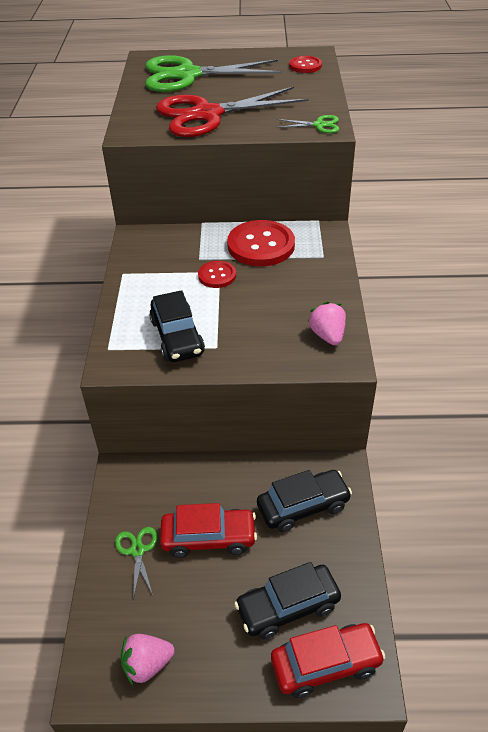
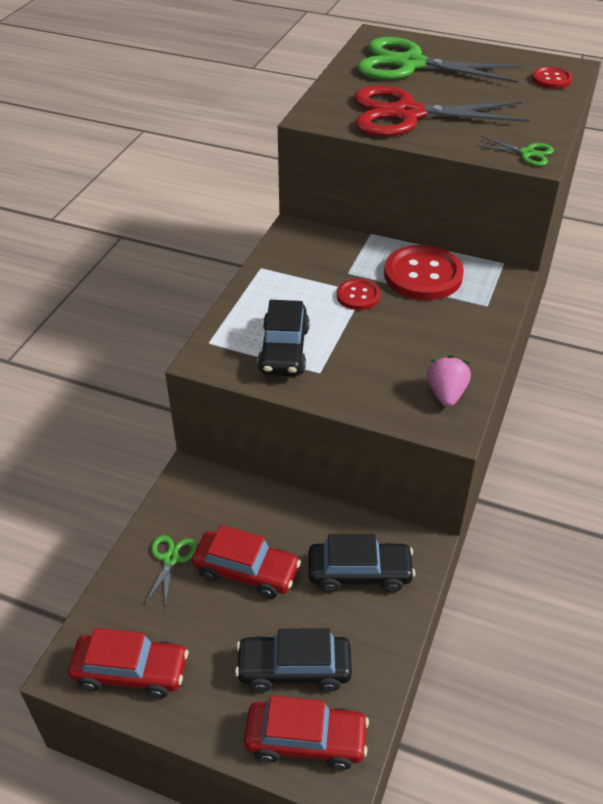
camera: 20 degrees right, 0 degrees up
(147, 664) = (130, 671): pink strawberry -> red car

